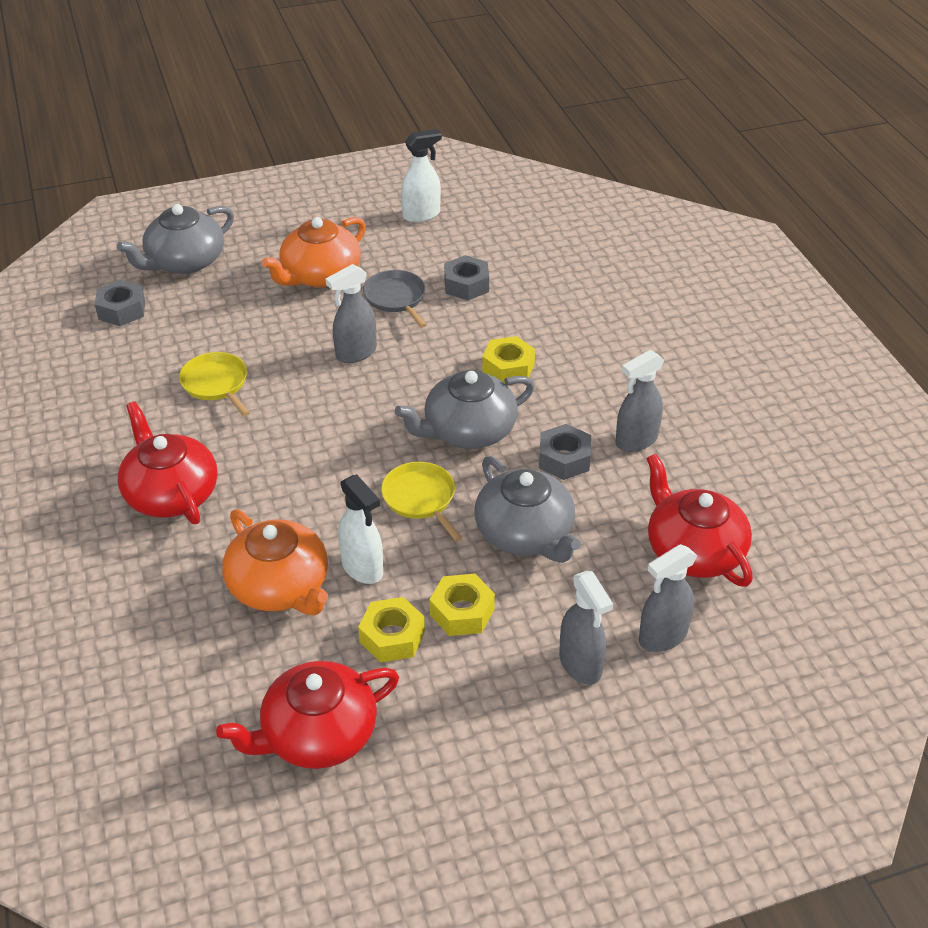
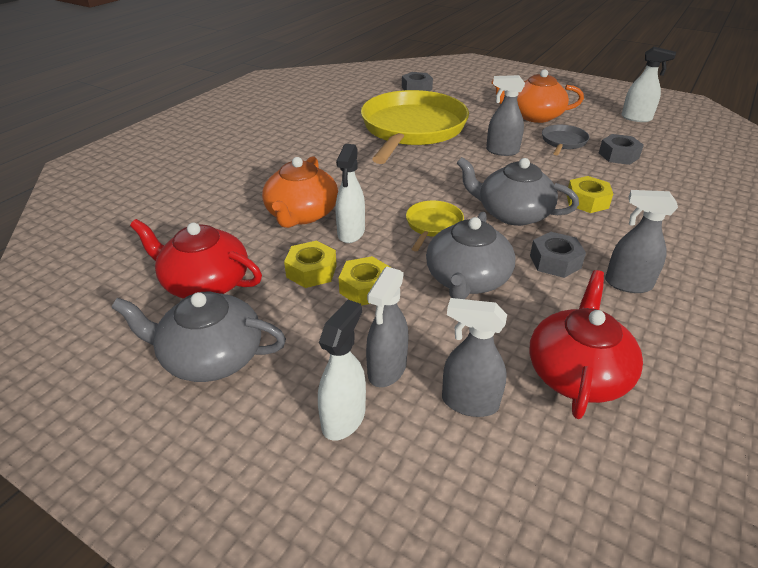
camera: 50 degrees right, 5 degrees down
(171, 493) = (322, 154): red teapot -> none
(184, 261) = (473, 85): grey teapot -> grey teapot (211, 356)
(216, 383) = (412, 129): yellow pan -> yellow pan, size x2.43
(607, 726) = (344, 418): none -> white spray bottle

